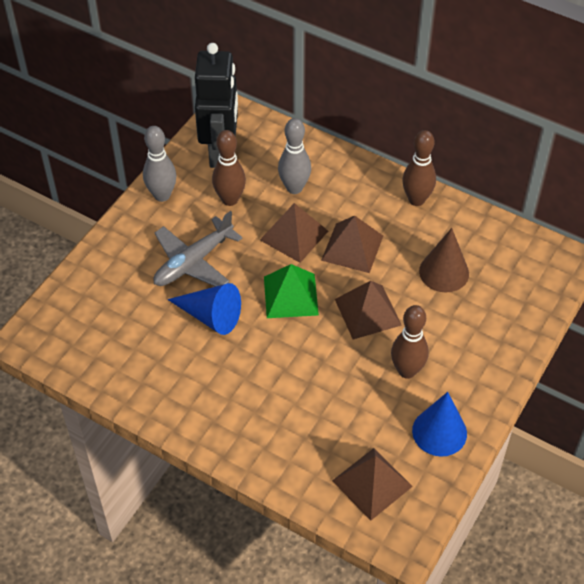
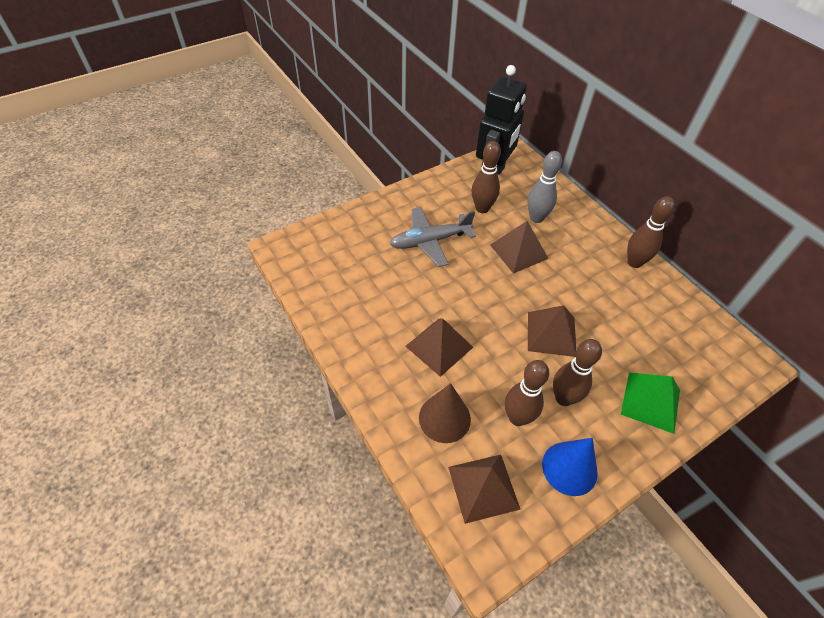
camera: 25 degrees right, 0 degrees up
(162, 195) = (433, 188): grey bowling pin -> none
(211, 316) = (421, 285): blue cone -> none
(291, 295) = (493, 295): green pyramid -> green pyramid (650, 401)
(352, 247) = (562, 278): brown pyramid -> brown pyramid (439, 346)
(373, 408) = (517, 418): none -> brown bowling pin
(444, 272) = (634, 328): brown cone -> brown cone (444, 418)

